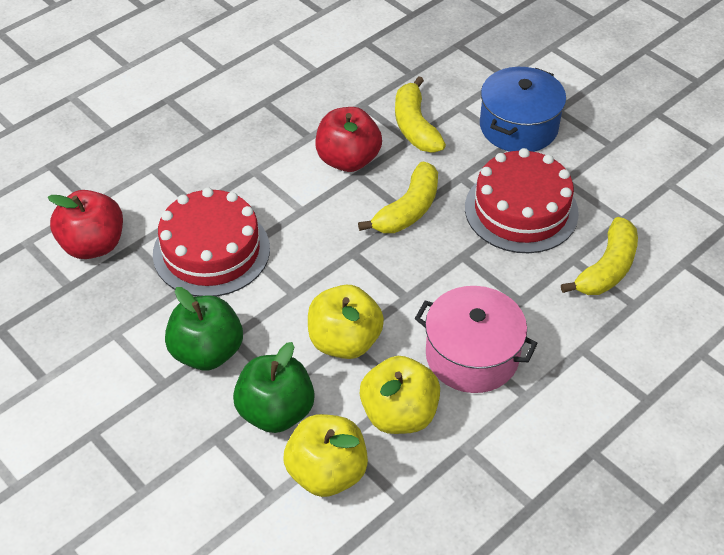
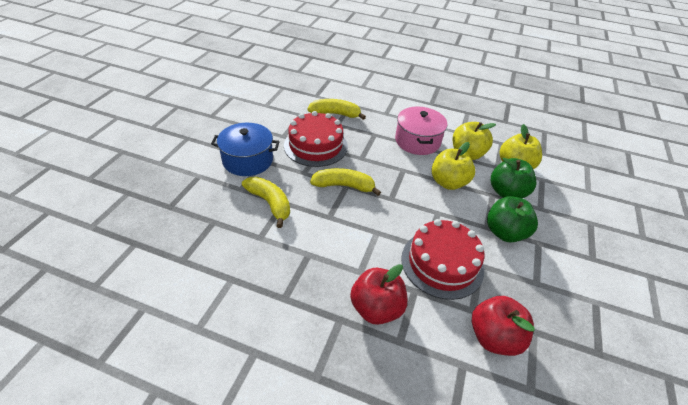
camera: 120 degrees left, 5 degrees down
(348, 160) = (320, 225): red apple -> red apple (376, 308)
(415, 126) = (270, 203): yellow banana -> yellow banana turned 90 degrees counterclockwise

